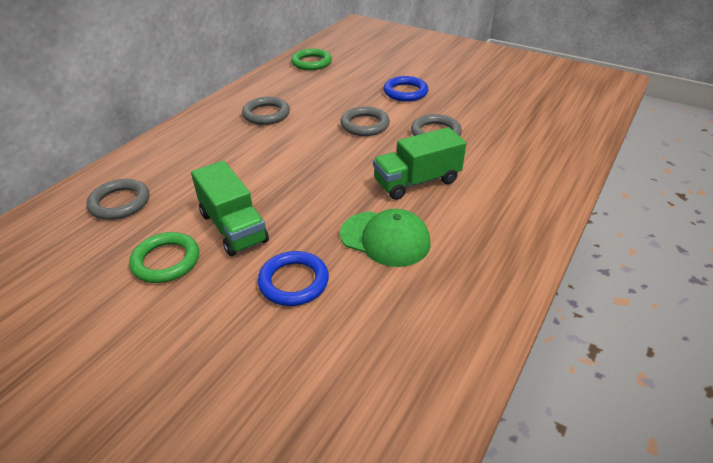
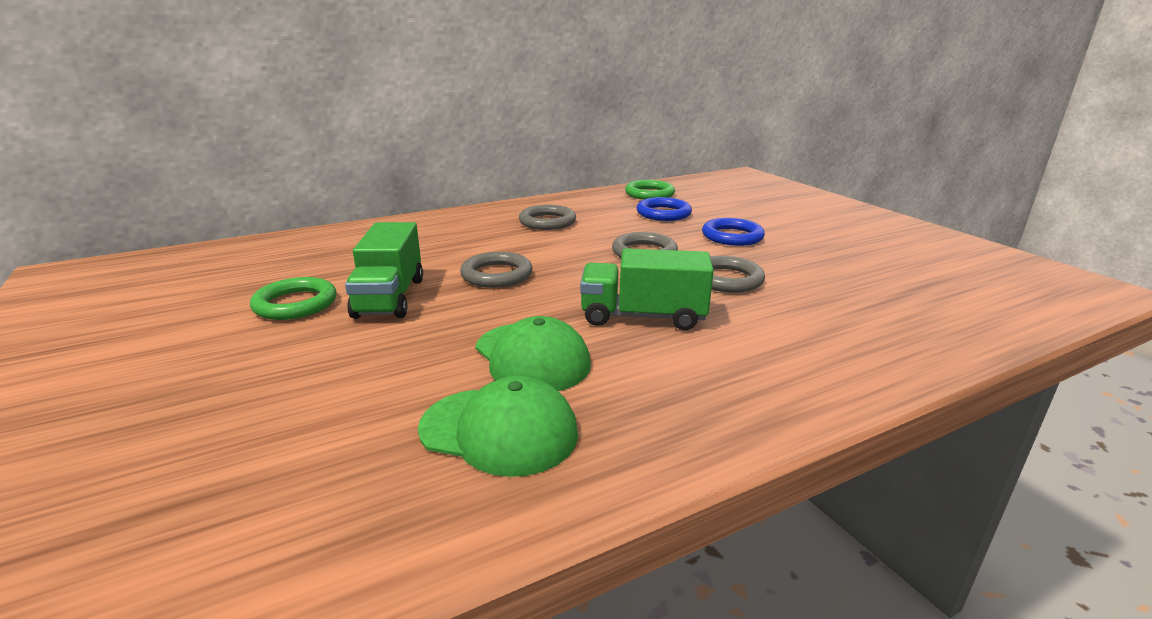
camera: 30 degrees right, 15 degrees down
(120, 203) = (325, 252): grey ring -> grey ring (496, 275)
(293, 282) = (379, 361): blue ring -> blue ring (663, 213)
(422, 296) = (499, 430): none -> green cap

